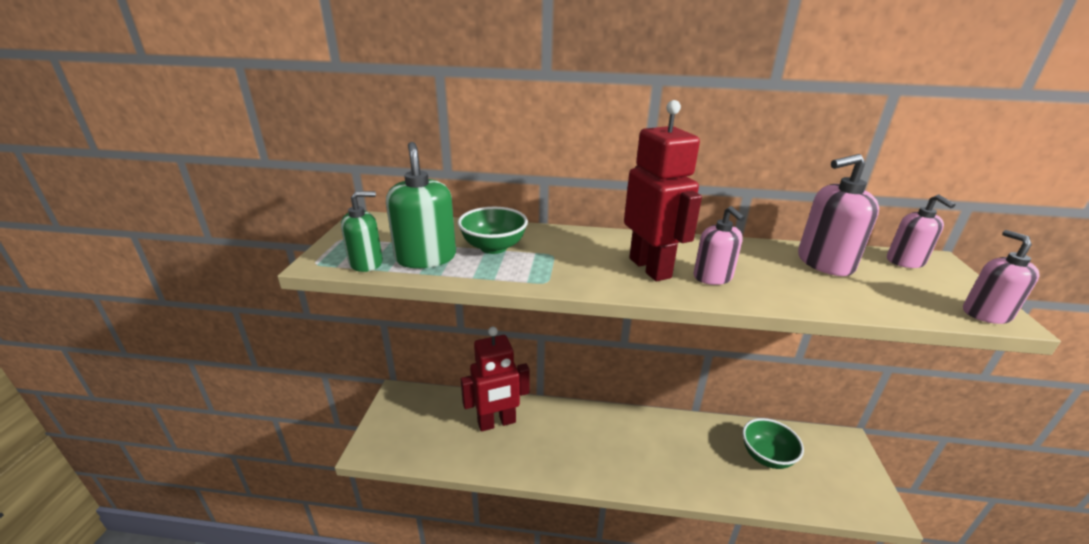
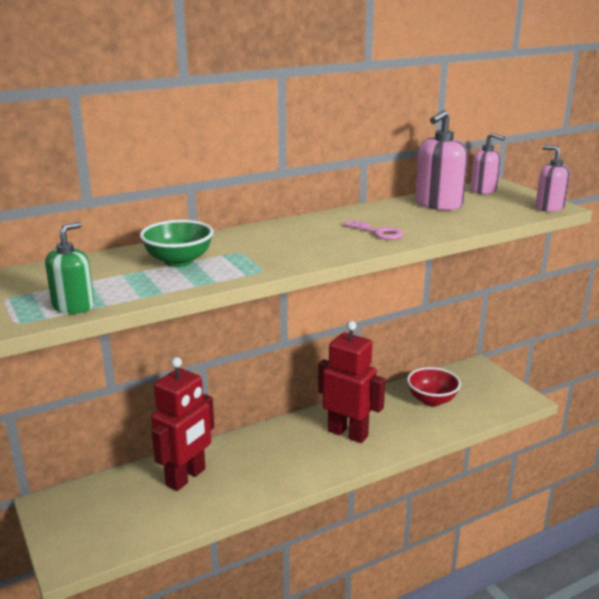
camera: 35 degrees left, 5 degrees down
(426, 257) = (127, 286): green soap dispenser -> none
(650, 268) = (328, 239): red robot -> red robot (348, 433)
(713, 277) = (378, 232): pink soap dispenser -> pink key
(766, 456) = (432, 400): green bowl -> red bowl

